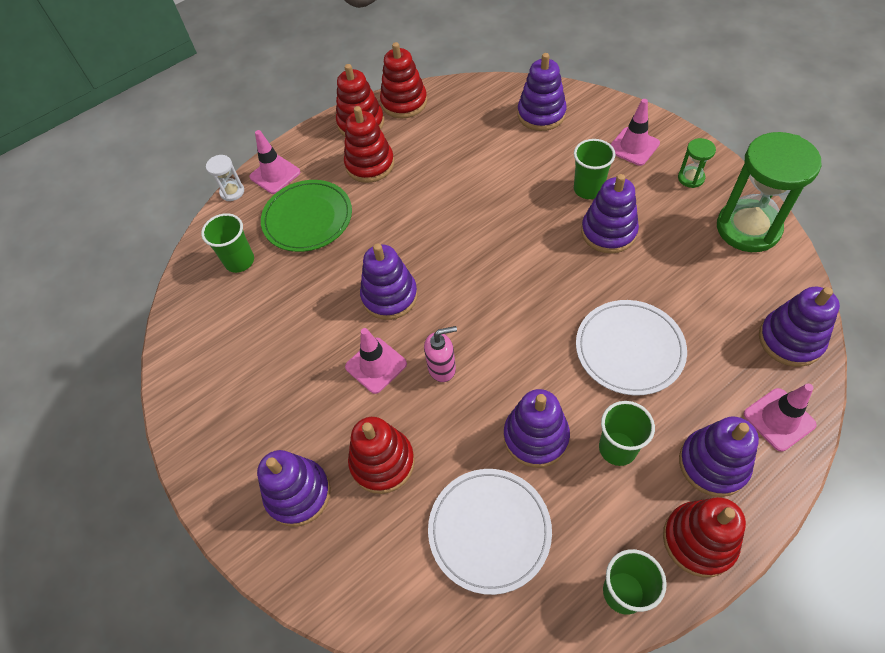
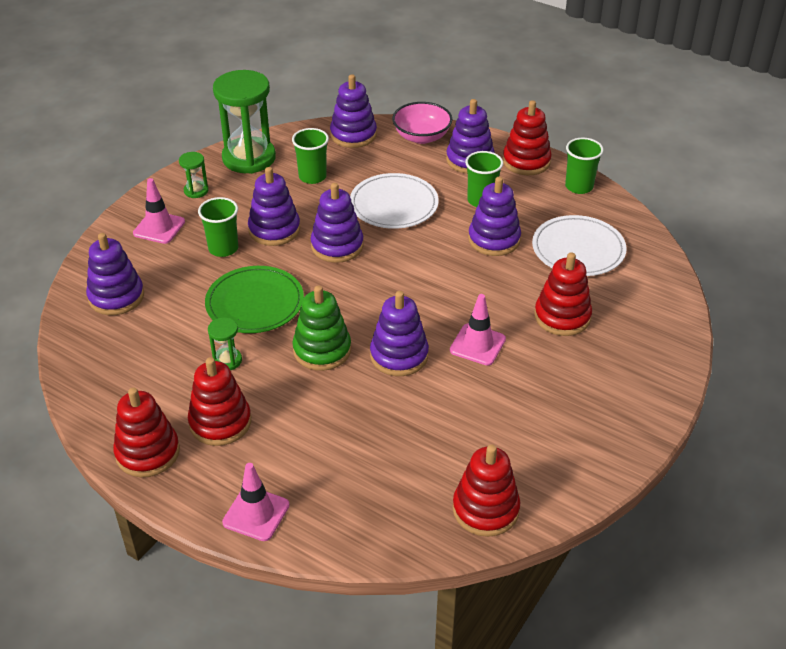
camera: 115 degrees left, 15 degrees down
(232, 192) = (296, 551): white hourglass -> none
(239, 261) = (401, 498): green cup -> green cup (312, 177)
(298, 493) = (618, 359): purple stacking toy -> purple stacking toy (337, 246)
(307, 218) = (318, 455): green plate -> green plate (255, 303)
(404, 102) = (104, 419): red stacking toy -> red stacking toy (485, 509)
(421, 240) = (322, 350): none -> green stacking toy
(435, 176) = (227, 360): none -> green hourglass
(442, 368) = (460, 302): pink soap dispenser -> none
(779, 419) = (421, 137): pink traffic cone -> pink bowl

